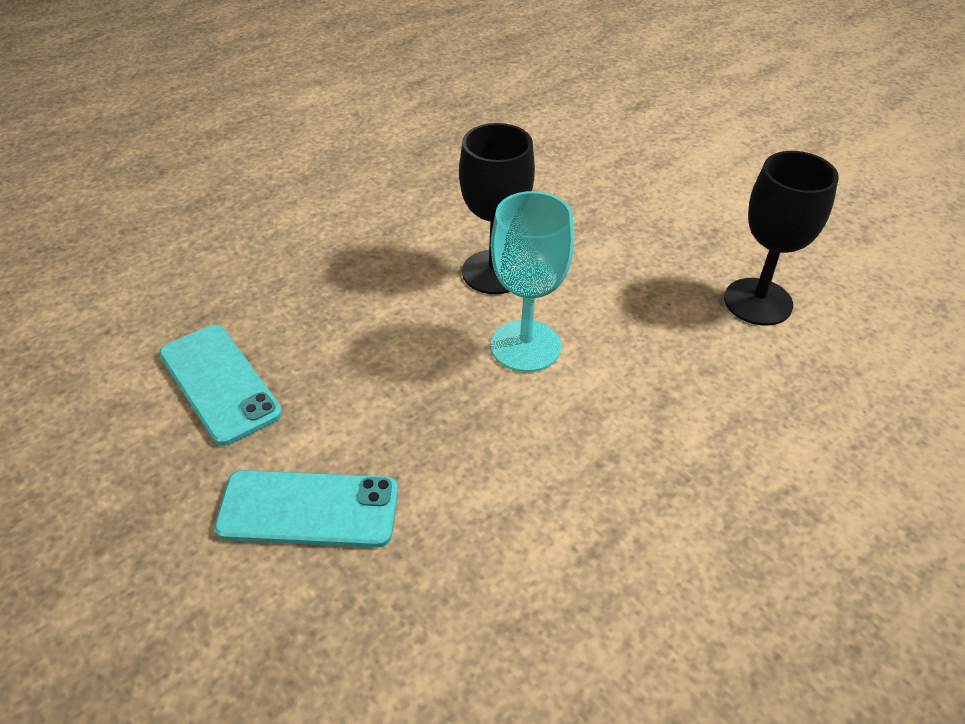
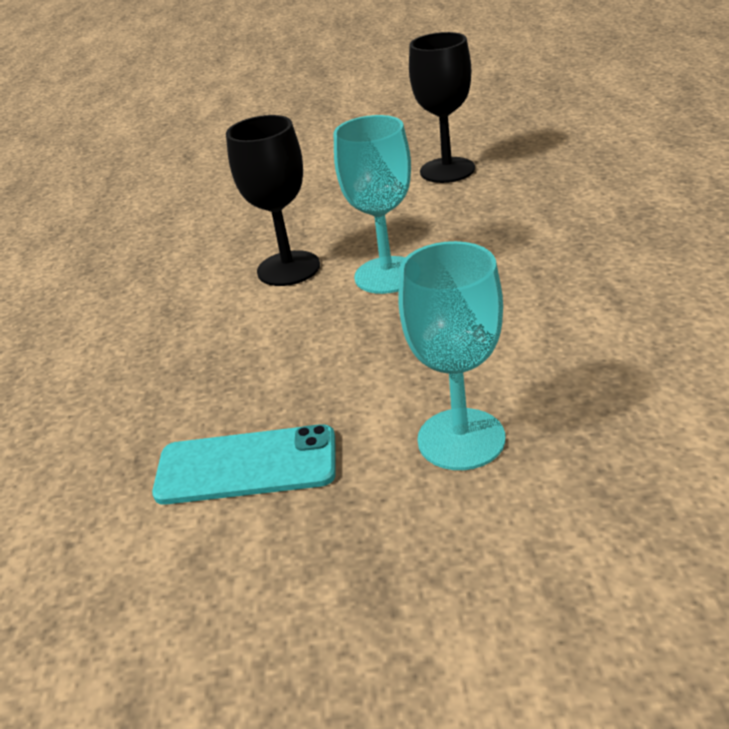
camera: 50 degrees left, 10 degrees down
(308, 509) = (461, 439): turquoise phone -> turquoise goblet

